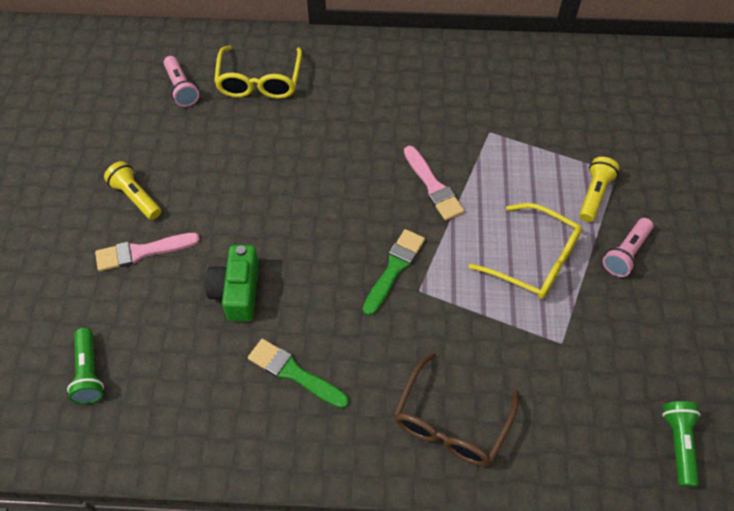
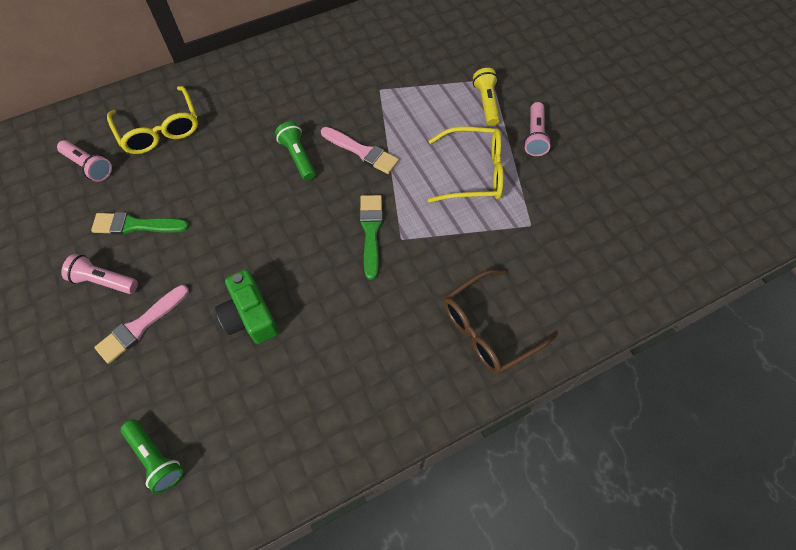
camera: 30 degrees left, 5 degrees up
(136, 197) = (104, 281): yellow flashlight -> pink flashlight
(294, 373) = (341, 358): green brush -> green brush (135, 225)
(451, 422) = (488, 329): brown glasses -> brown glasses turned 60 degrees clockwise
(678, 444) = (653, 257): green flashlight -> green flashlight (298, 157)

